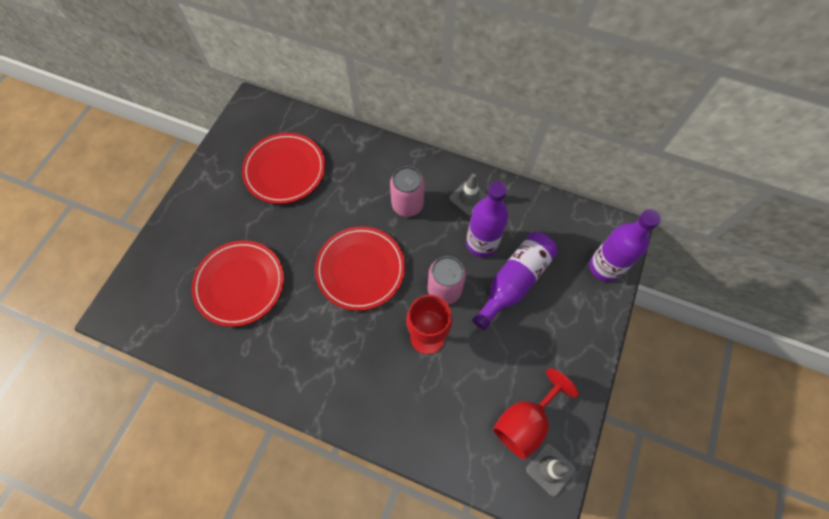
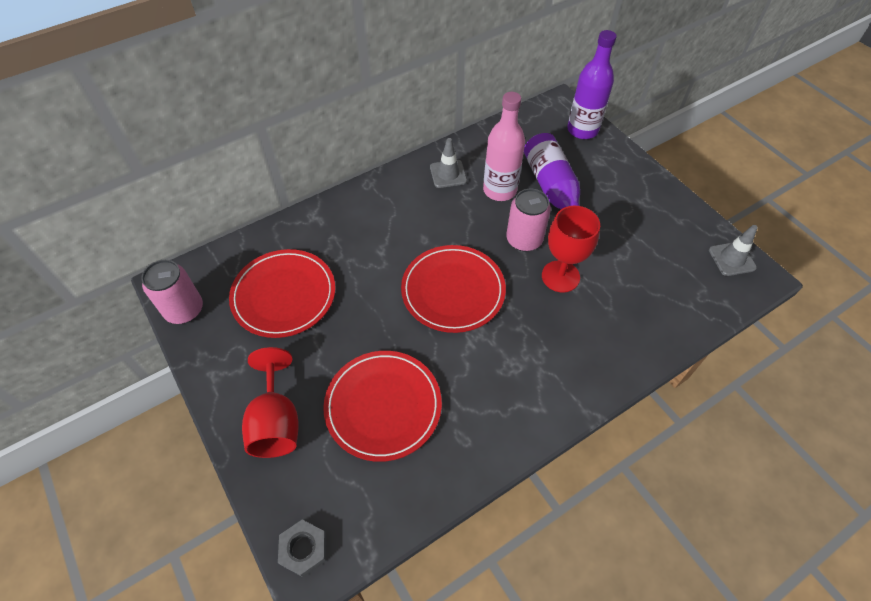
camera: 55 degrees left, 10 degrees down
(122, 302) = (304, 549): none -> grey nut
(407, 205) = (416, 219): pink can -> pink can (184, 310)
(481, 243) = (499, 190): purple bottle -> pink bottle
(525, 421) = (682, 252): red goblet -> red goblet (276, 422)

